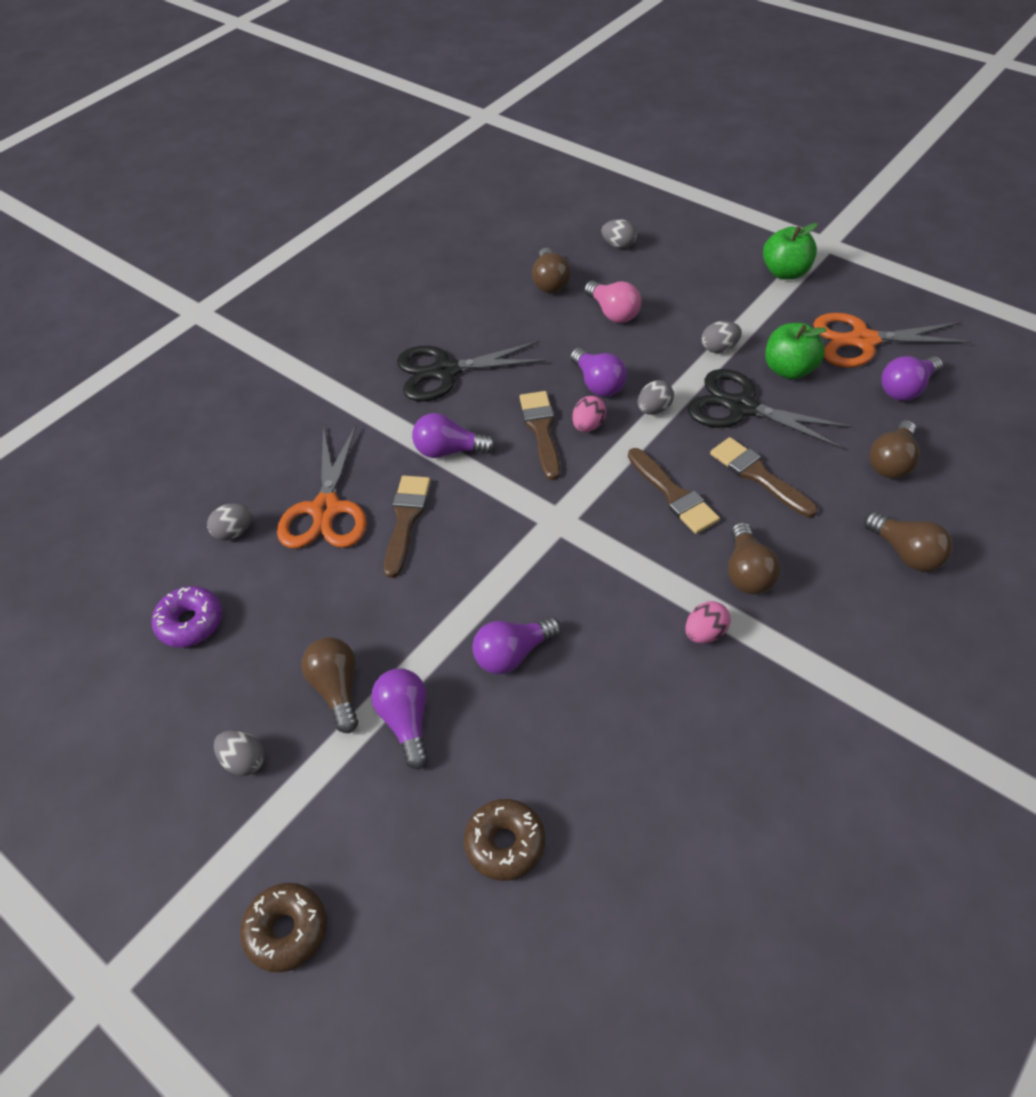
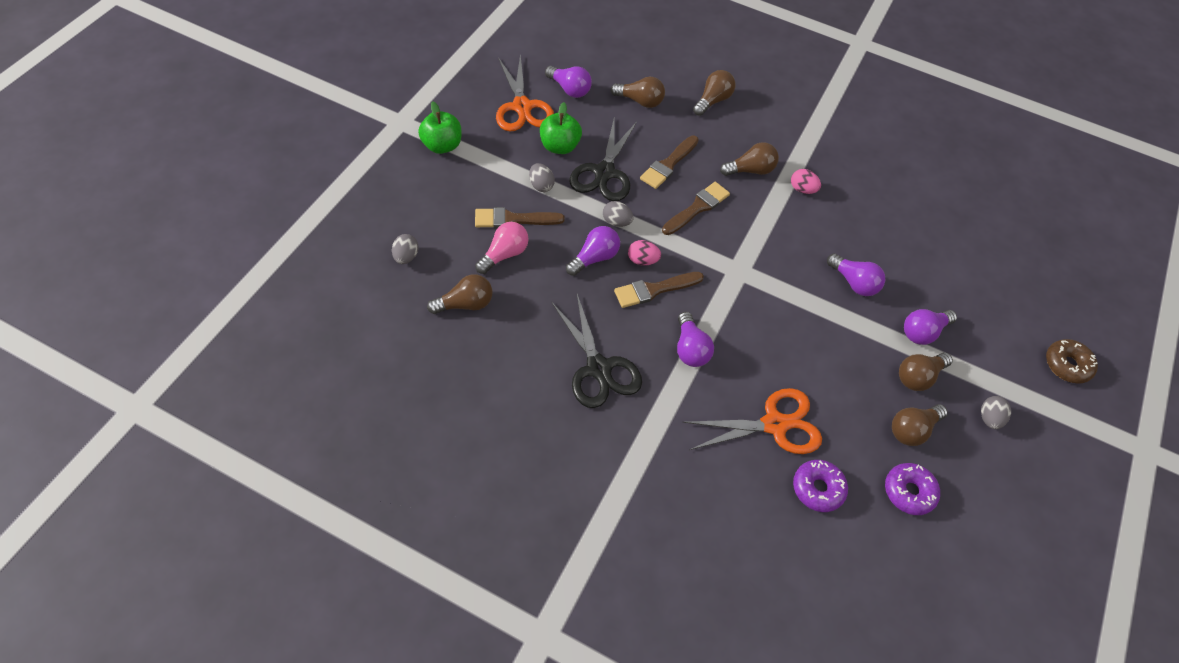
camera: 110 degrees left, 5 degrees up
(234, 532) = (818, 489): grey egg -> purple donut
(265, 654) = (912, 430): none -> brown light bulb
(406, 519) = (767, 365): brown brush -> brown brush (513, 219)
(505, 843) = (970, 271): brown donut -> none

